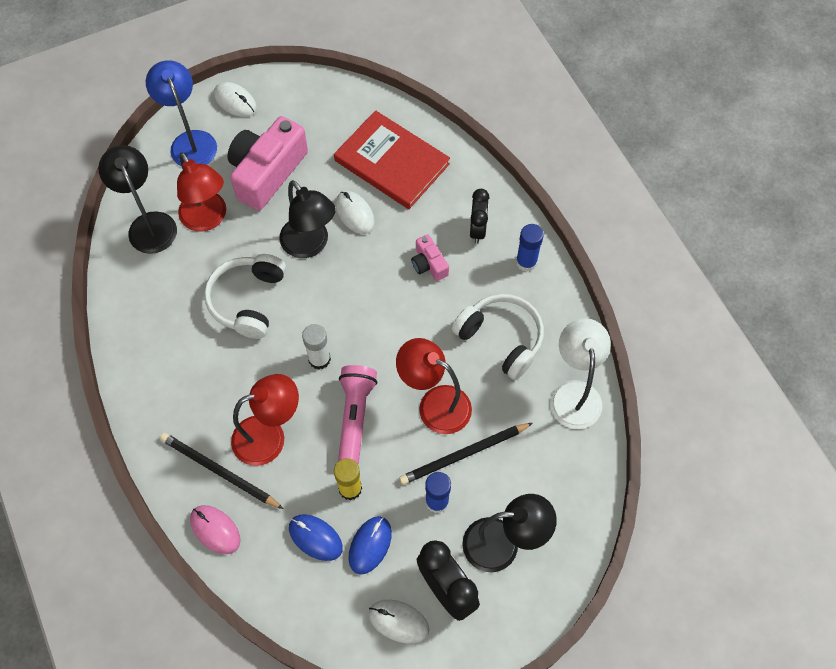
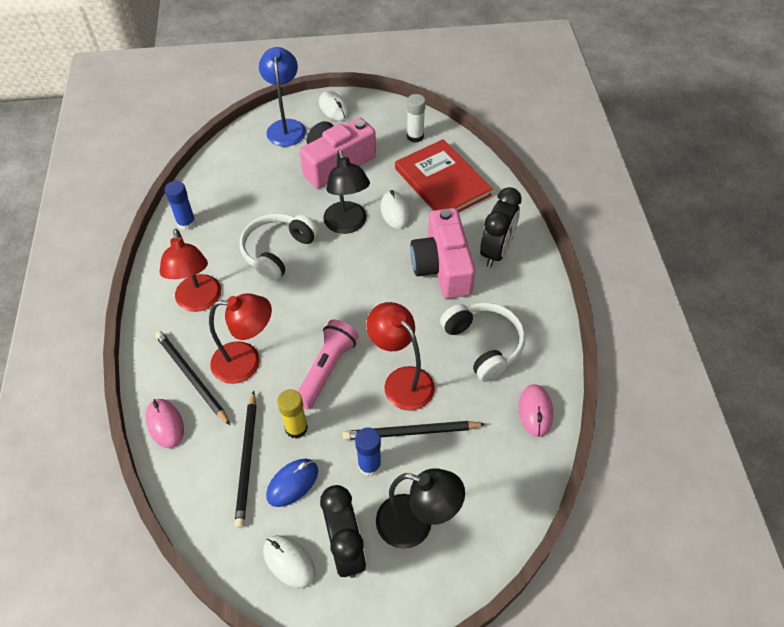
camera: 20 degrees right, 10 degrees down
(149, 224) = (226, 175): black lamp -> none
(207, 219) = (273, 184): red lamp -> red lamp (199, 301)
(315, 538) = (247, 460): blue mouse -> black pencil
(319, 359) = (316, 314): white glue stick -> white glue stick (415, 136)
(429, 264) = (442, 267): pink camera -> pink camera, size x2.10
(477, 229) = (496, 251): black clock -> black clock, size x1.53
(526, 262) = (530, 289): blue glue stick -> blue glue stick (186, 223)
(574, 393) = (535, 411): white lamp -> pink mouse

